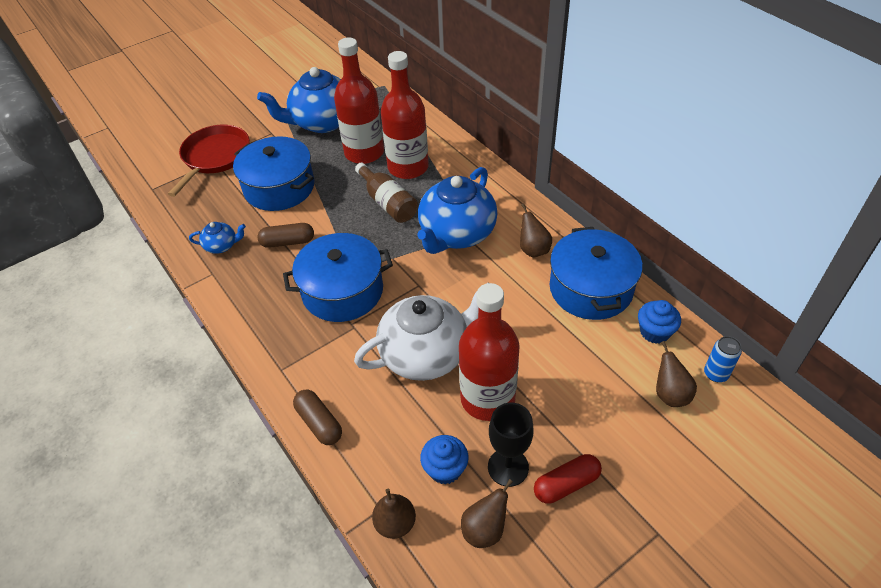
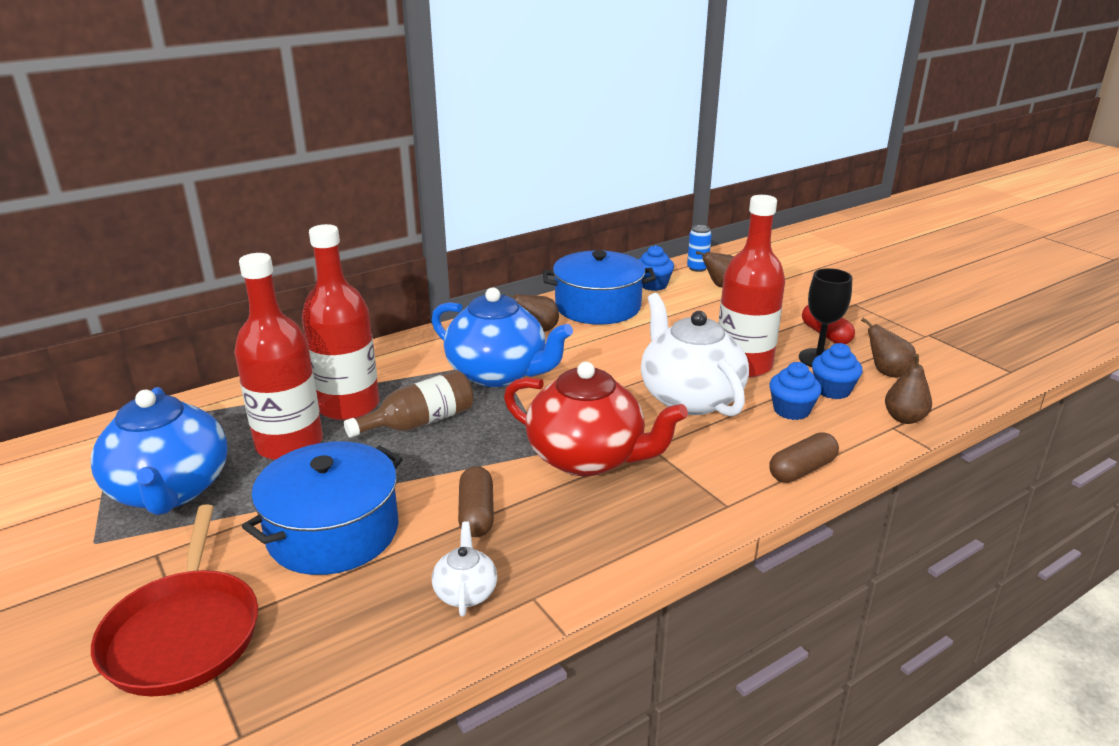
camera: 90 degrees left, 20 degrees down
(215, 157) = (184, 633): red pan -> red pan turned 120 degrees counterclockwise
(222, 246) = (465, 592): blue teapot -> white teapot
(342, 291) = (588, 458): blue pot -> red teapot
(408, 428) = (791, 410): none -> blue cupcake

